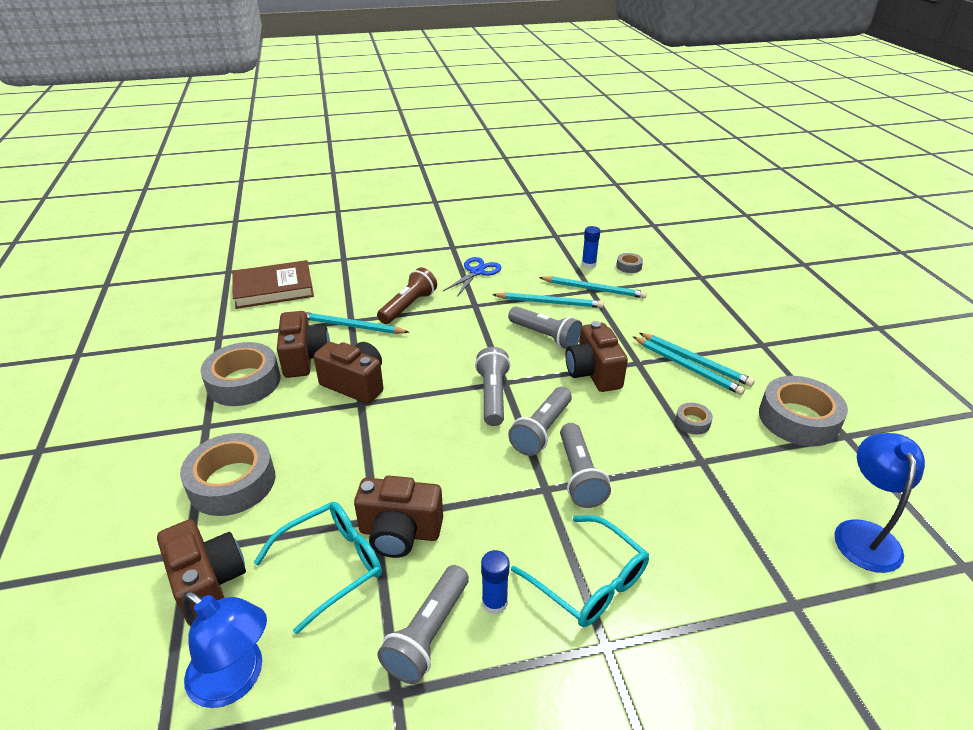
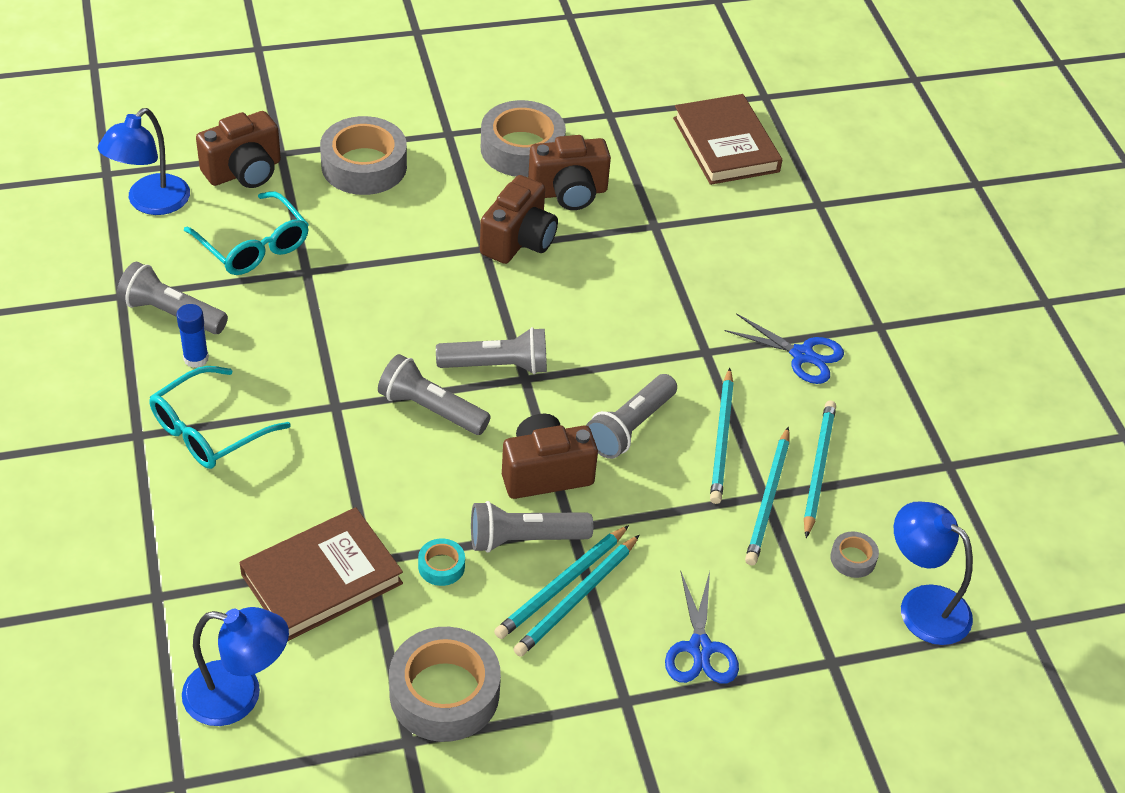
camera: 85 degrees right, 10 degrees up
(352, 326) = (641, 227): turquoise pencil -> turquoise pencil (818, 469)
(400, 532) = (286, 290): brown camera -> none
(408, 306) = (695, 280): brown flashlight -> none
(579, 475) = (353, 438): grey flashlight -> grey flashlight (524, 539)
(588, 264) = (850, 502): blue glue stick -> none
(652, 249) = (922, 605): none -> blue lamp
(692, 422) = (441, 566): grey tape -> turquoise tape
(712, 317) = (700, 648): none -> blue scissors
(730, 488) = (322, 579): none -> brown book

